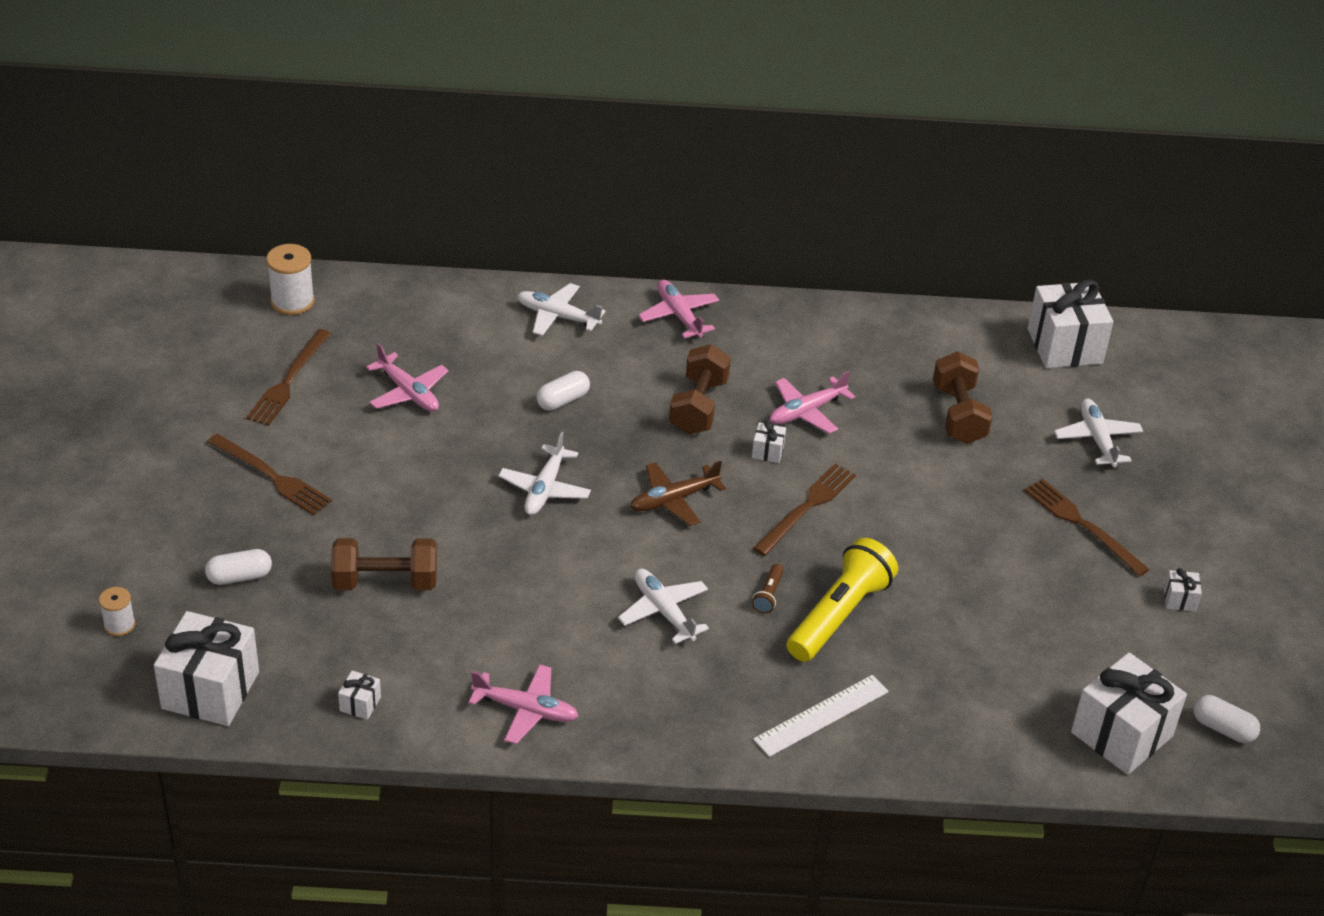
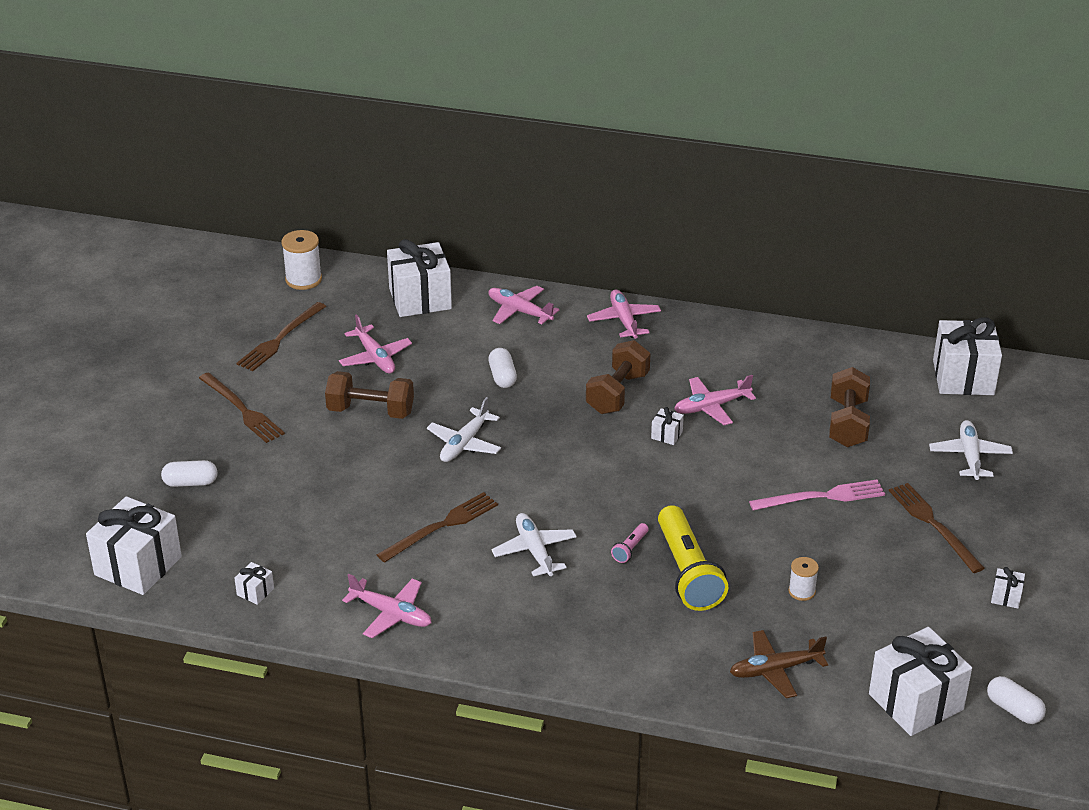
camera: 15 degrees right, 5 degrees down
(119, 625) = (83, 508): white spool -> white spool (801, 591)
(385, 582) = (307, 500): brown dumbbell -> brown dumbbell (370, 411)
(438, 312) = (420, 299): none -> white gift
(557, 316) = (519, 311): white plane -> pink plane
(563, 400) = (502, 376): white capsule -> white capsule turned 75 degrees counterclockwise
(673, 500) = (572, 464): brown plane -> brown plane (775, 670)
(768, 595) = (630, 549): brown flashlight -> pink flashlight
(807, 507) = (687, 483): brown fork -> brown fork (441, 526)
(821, 715) = (645, 651): white ruler -> none
(839, 615) = (687, 572): yellow flashlight -> yellow flashlight turned 120 degrees clockwise
(956, 506) = (822, 497): none -> pink fork

